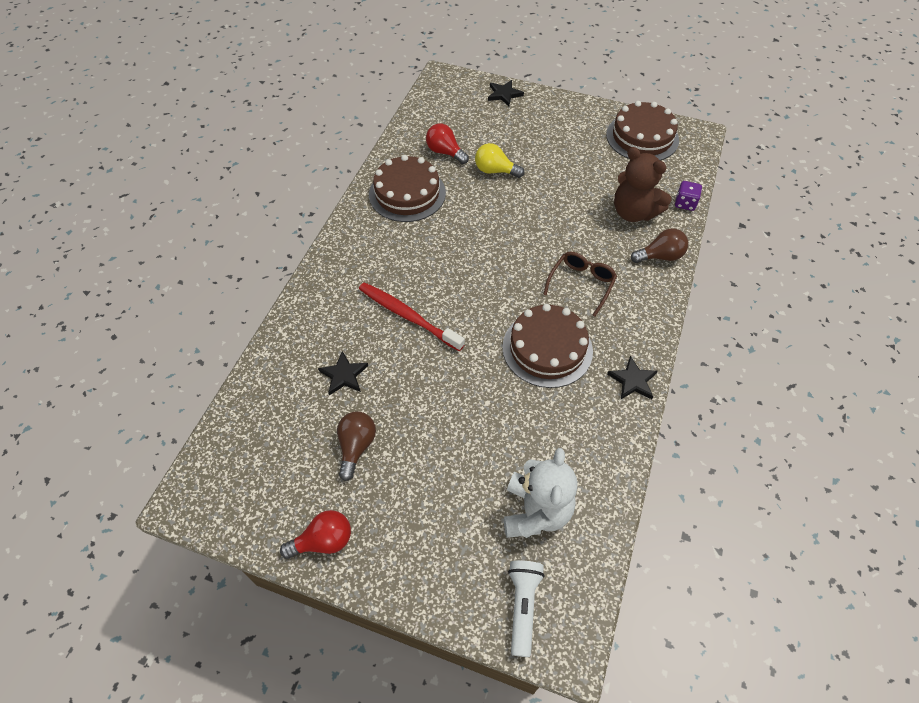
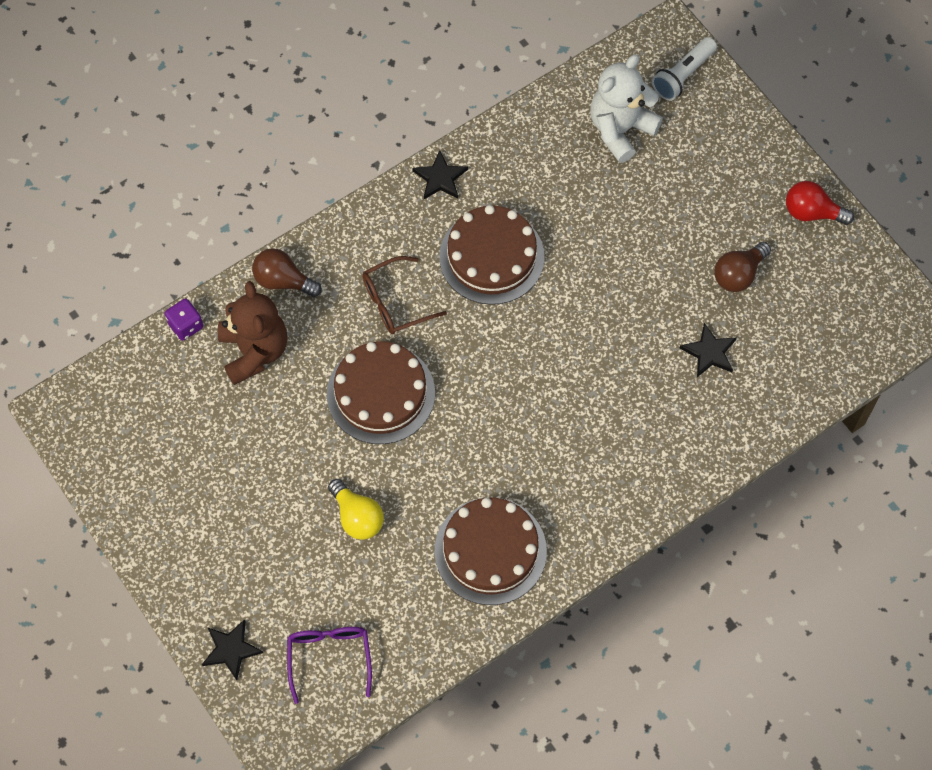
camera: 145 degrees left, 10 degrees up
(408, 316) = (603, 379): red toothbrush -> none
(445, 152) = (394, 591): red light bulb -> none
(453, 114) = (329, 657): none -> purple glasses
(642, 137) = (130, 451): brown cake -> brown cake (381, 393)

